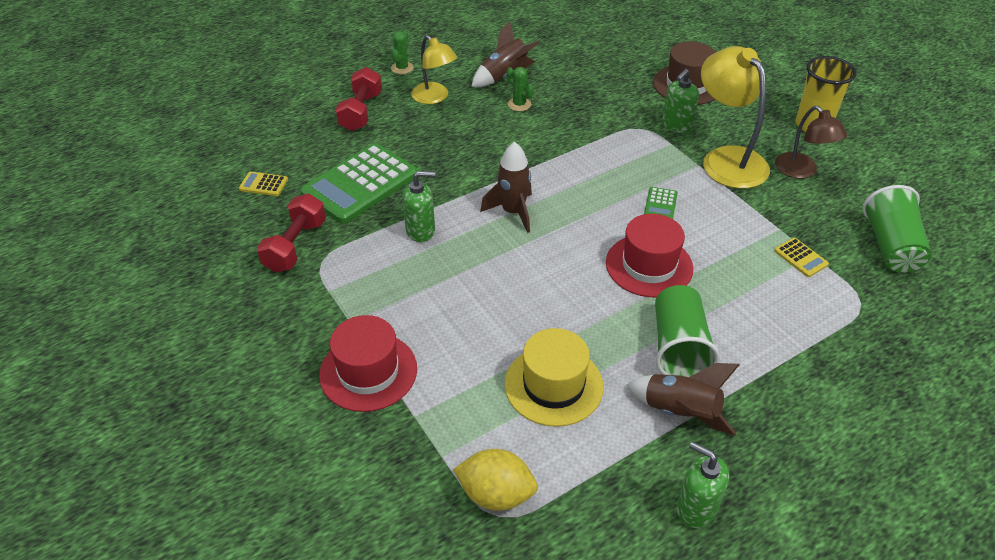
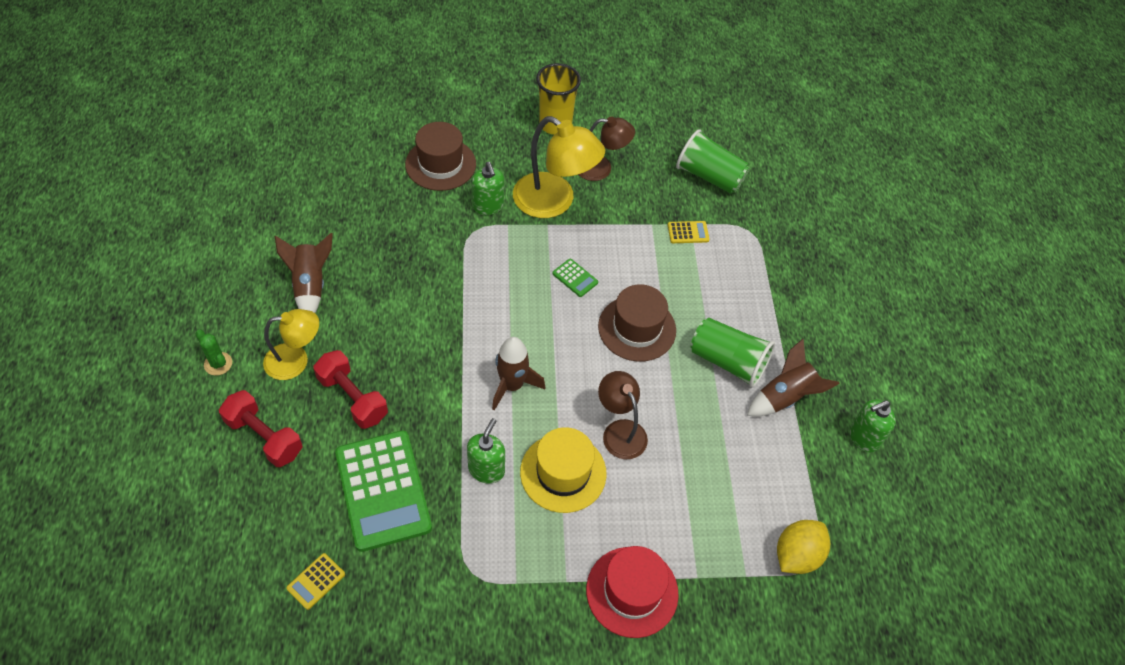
camera: 65 degrees left, 10 degrees up
(296, 246) = (434, 587): red dumbbell -> red dumbbell (353, 398)
(519, 104) = (365, 298): green cactus -> none
(527, 298) = (620, 431): none -> brown lamp
(553, 385) = (719, 462): yellow hat -> yellow hat (563, 472)
(649, 265) = (637, 328): red hat -> brown hat
(727, 159) = (554, 202): yellow lamp -> yellow lamp turned 150 degrees counterclockwise

